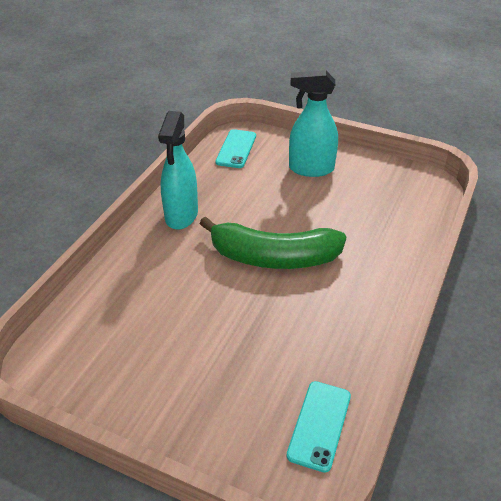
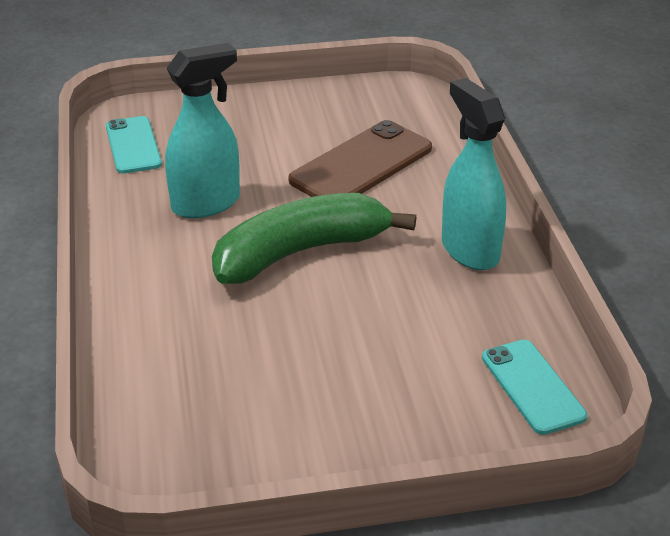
camera: 145 degrees right, 5 degrees down
(168, 306) = (361, 164): none -> brown phone
(310, 169) = (374, 407): turquoise spray bottle -> turquoise spray bottle (206, 204)

